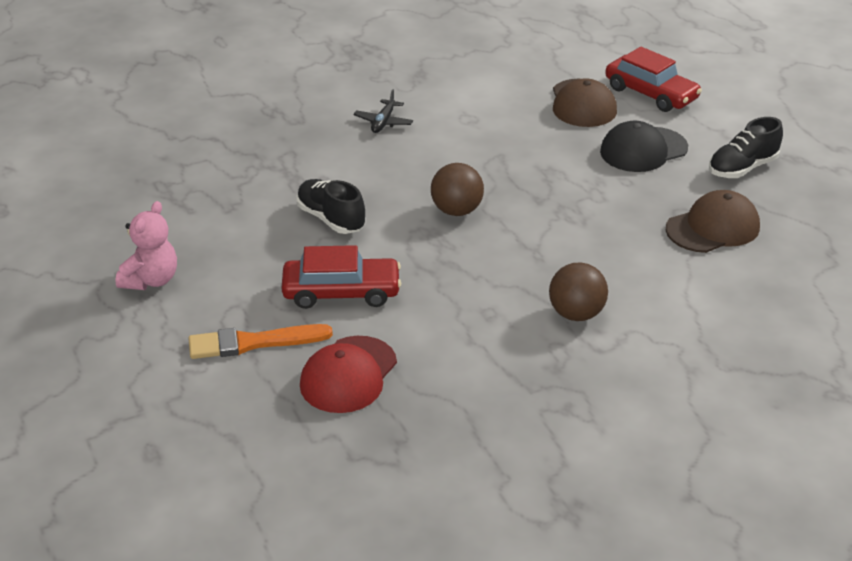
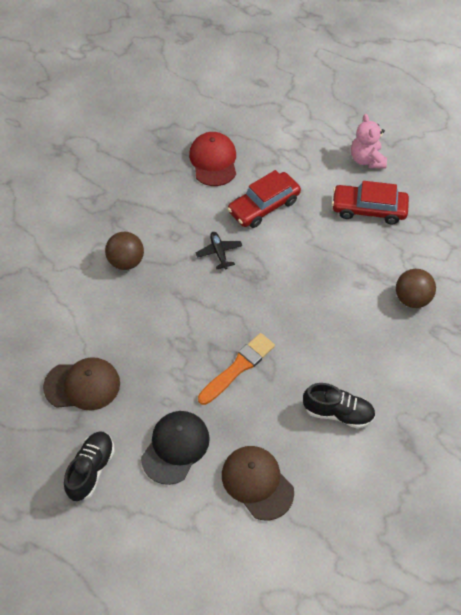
camera: 145 degrees right, 20 degrees up
(253, 343) = (276, 153): orange brush -> orange brush (238, 367)
(331, 219) = (321, 254): black shoe -> black shoe (338, 412)
(383, 122) = (378, 365): black plane -> black plane (219, 253)
(456, 211) = (255, 304): brown ball -> brown ball (412, 298)
(651, 93) = (213, 535): red car -> red car (368, 209)
(713, 228) = (82, 385): brown cap -> brown cap turned 120 degrees counterclockwise

